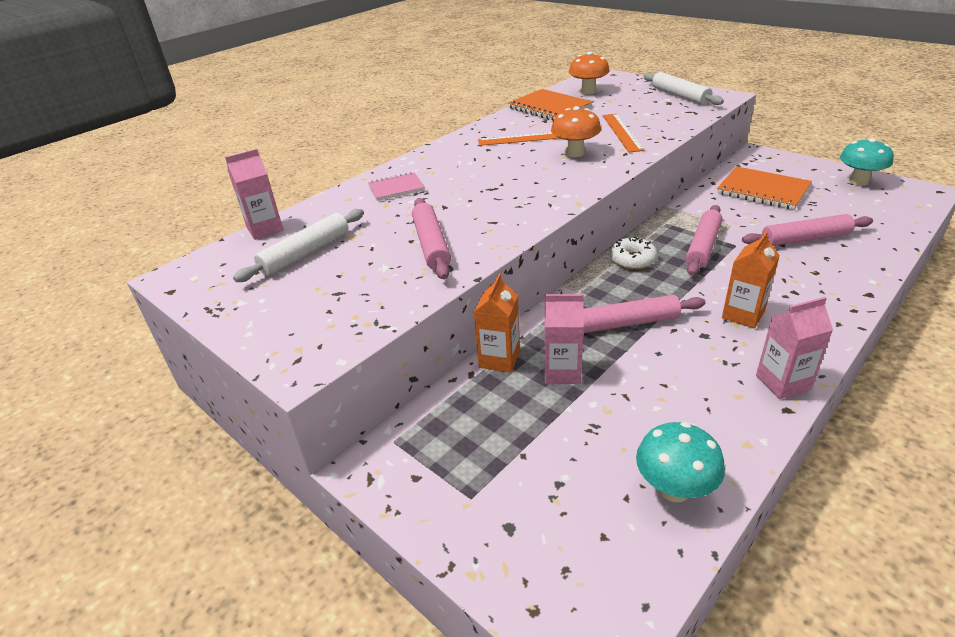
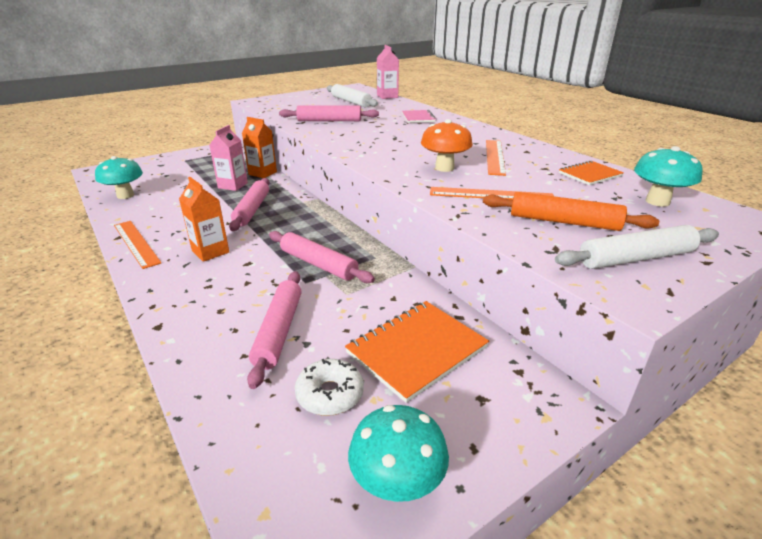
camera: 100 degrees right, 5 degrees down
(549, 107) = (590, 175): orange notebook -> orange notebook, size x0.59
(588, 92) = (657, 201): orange mushroom -> turquoise mushroom
(632, 260) = (325, 228): white donut -> white donut (330, 394)
(648, 111) = (564, 221): none -> orange rolling pin
(783, 382) = (136, 243): pink carton -> orange ruler

